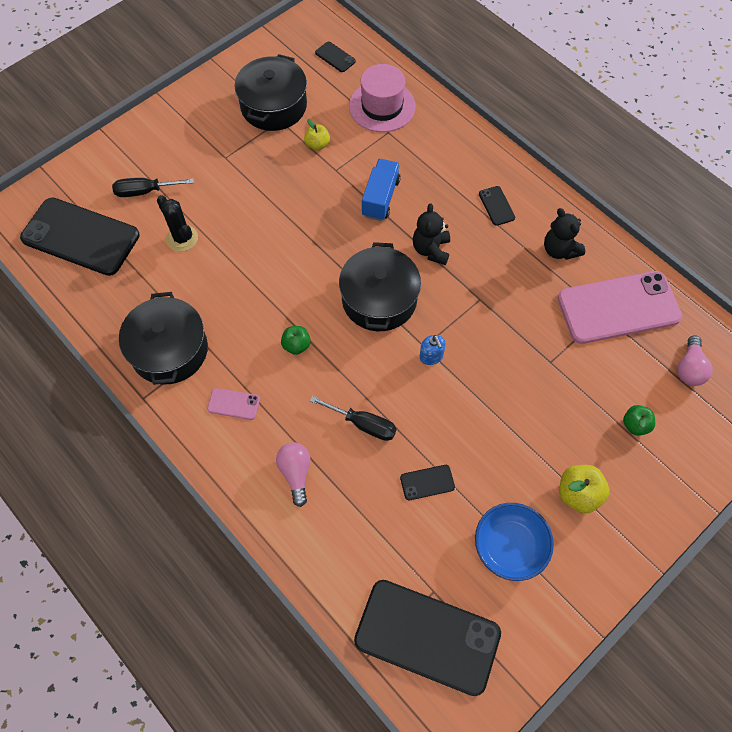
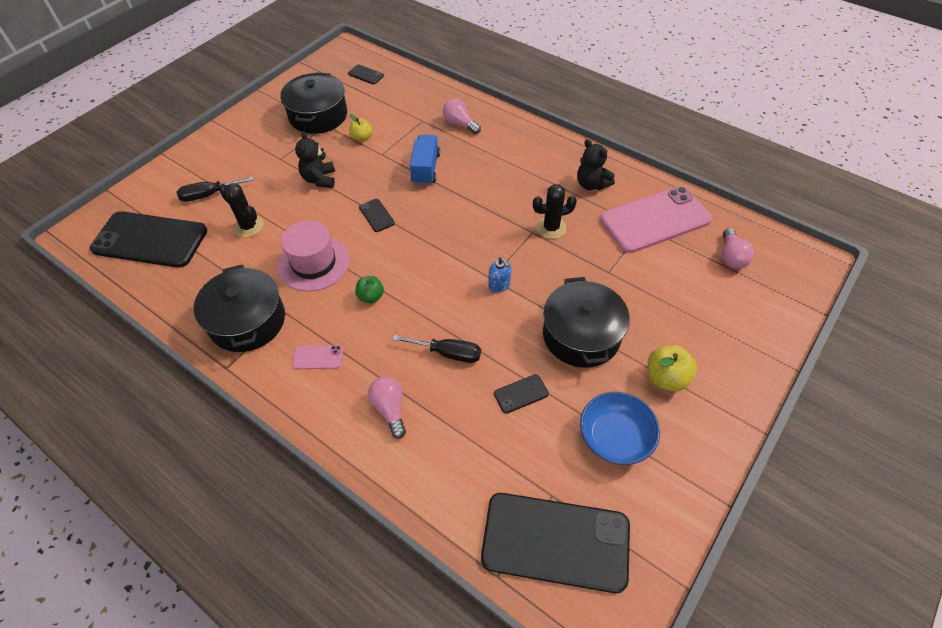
camera: 10 degrees left, 10 degrees down
(379, 299) = (441, 247): black pot -> black pot (581, 335)
(382, 106) = (413, 103): pink hat -> pink hat (314, 263)
(429, 144) = (460, 124): none -> pink light bulb
(431, 250) = (479, 201): black teddy bear -> black teddy bear (319, 179)
(496, 206) = (528, 160): black phone -> black phone (376, 215)
(501, 297) = (551, 228): none -> black cactus
(635, 425) = (699, 310): green apple -> none

